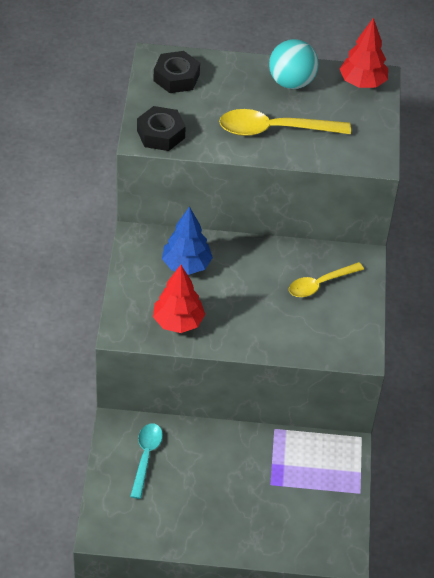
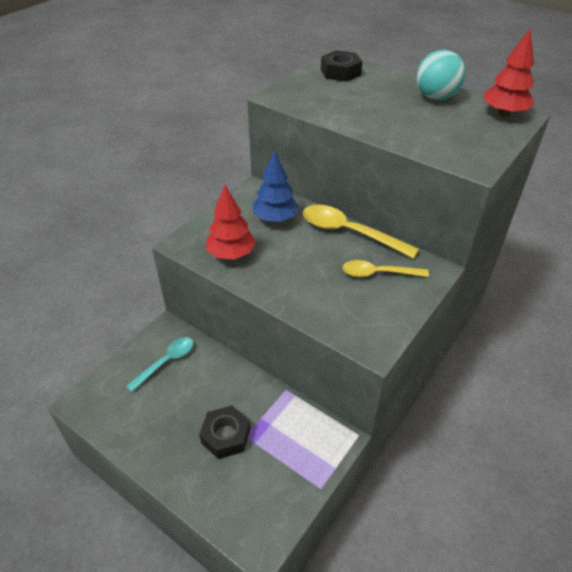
camera: 35 degrees right, 5 degrees down
(161, 134) = (293, 97): black nut -> black nut (226, 436)
(274, 130) = (393, 120): yellow spoon -> yellow spoon (349, 232)

